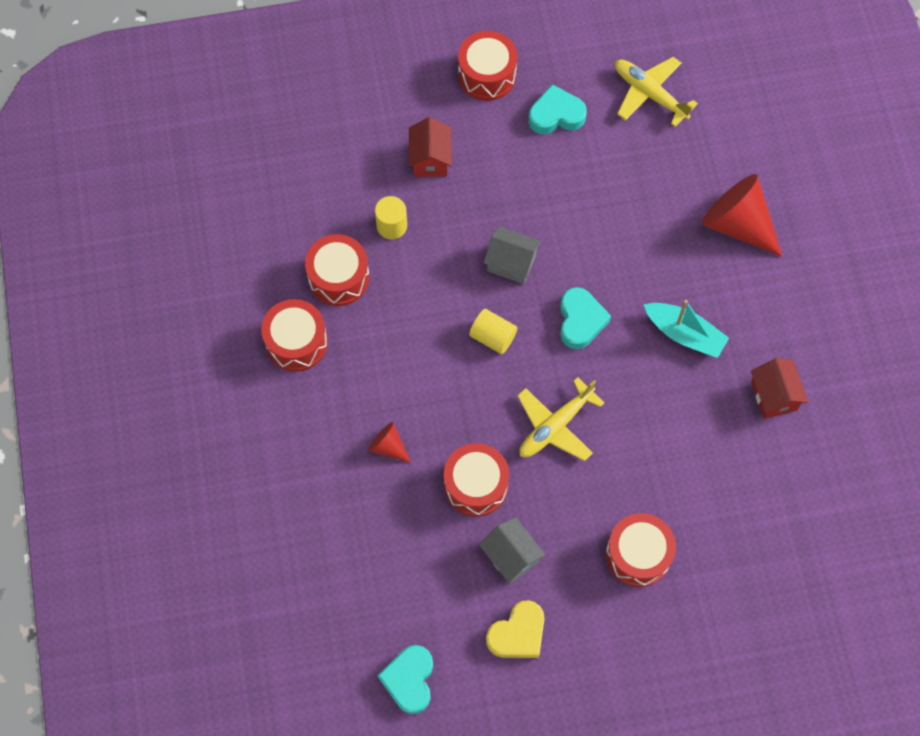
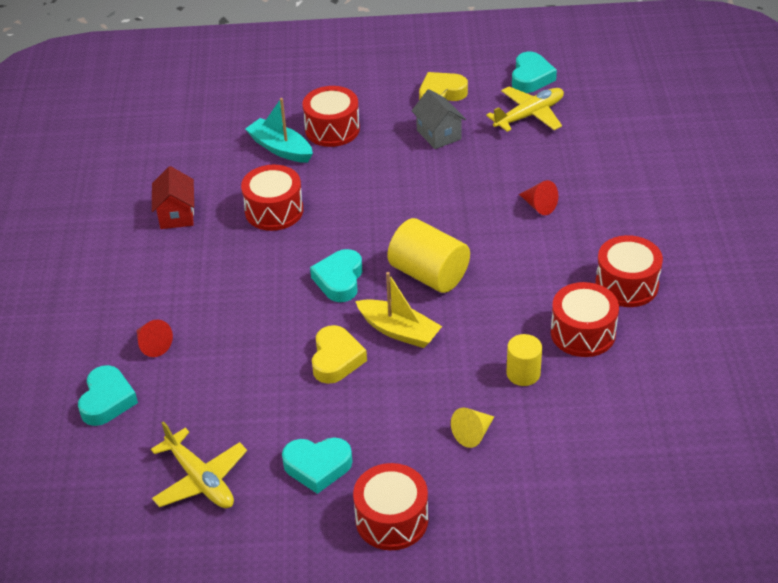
camera: 170 degrees left, 25 degrees down
(430, 159) = (473, 434): red house -> yellow cone
(476, 485) = (462, 177): red drum -> red drum (274, 211)
(493, 337) = (429, 274): yellow cylinder -> yellow cylinder, size x1.69
(511, 263) = (399, 331): grey house -> yellow boat
(555, 426) = (382, 209): yellow plane -> yellow plane (529, 115)
(563, 225) = (336, 359): none -> yellow heart
(684, 334) = (241, 263): turquoise boat -> turquoise boat (280, 148)
(737, 224) = (153, 345): red cone -> red cone, size x0.50
(756, 161) = (107, 400): none -> turquoise heart

